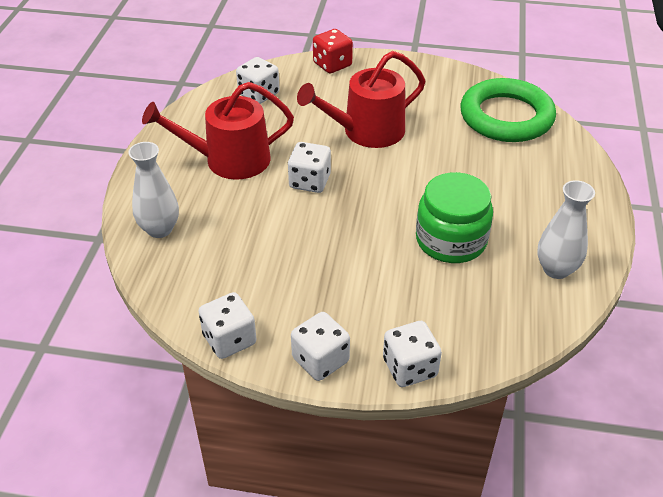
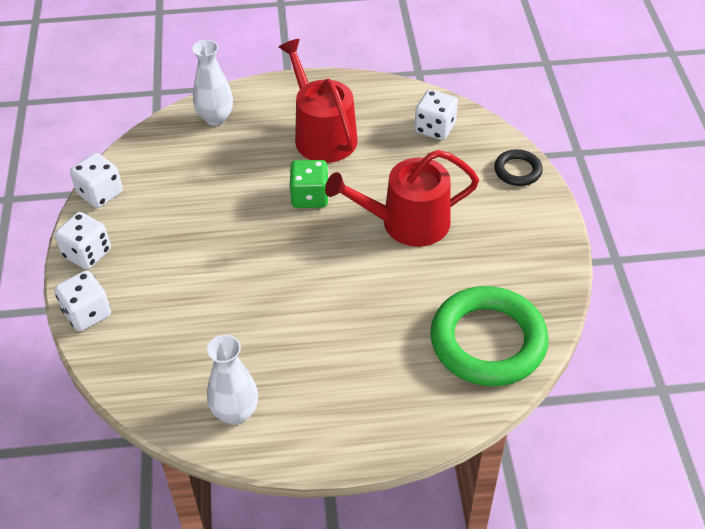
camera: 75 degrees right, 5 degrees up
(310, 181) = (310, 197): white dice -> green dice
(332, 65) = (517, 171): red dice -> black ring
(366, 131) = (407, 223): red watering can -> red watering can turned 60 degrees counterclockwise
(451, 240) = (255, 319): green jar -> none

